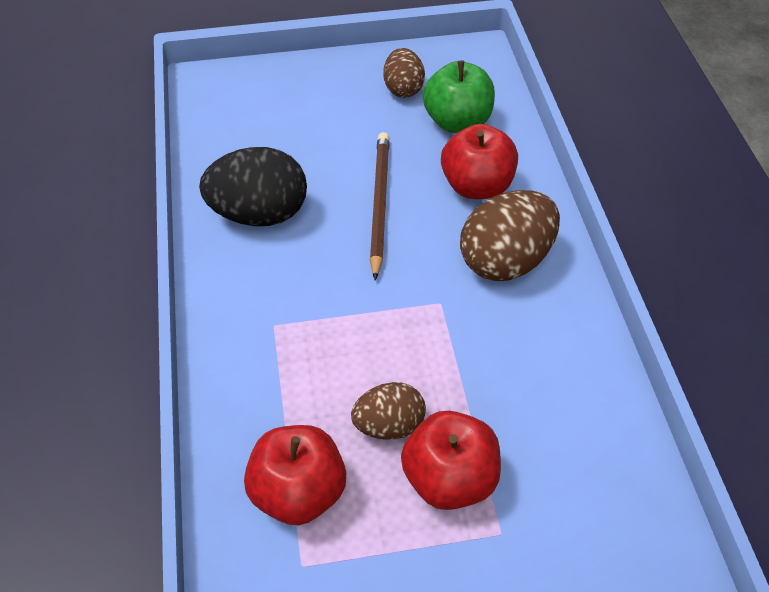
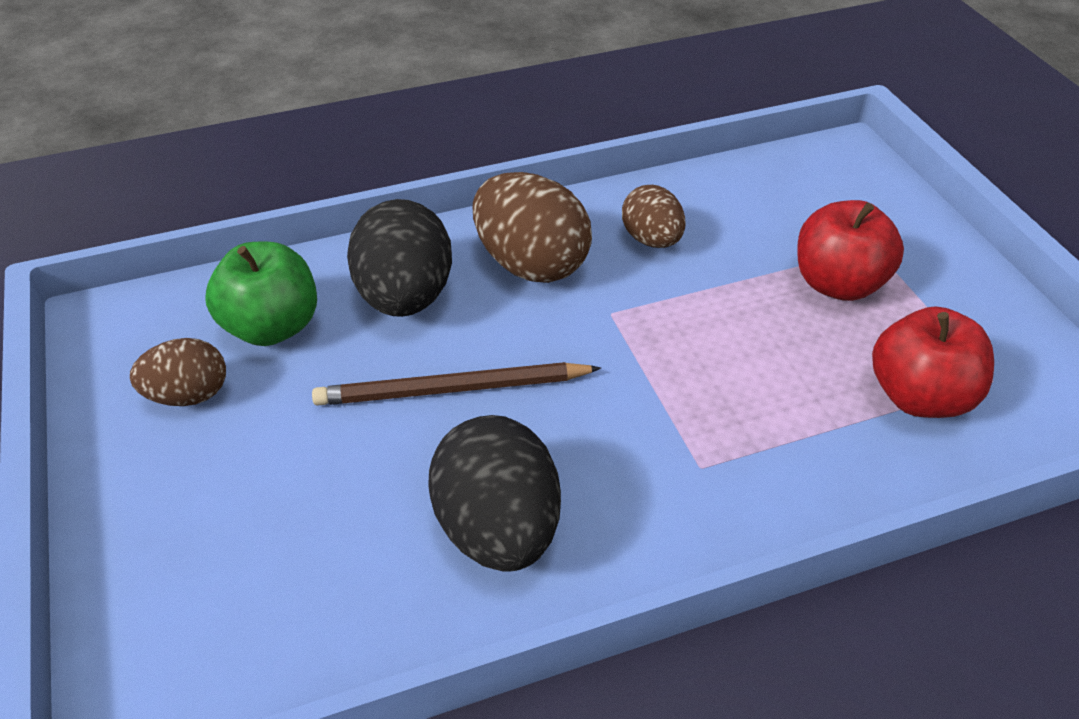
camera: 100 degrees left, 5 degrees down
(389, 426) = (798, 335): brown egg -> brown egg (651, 240)
(477, 186) = (405, 297): red apple -> black egg

